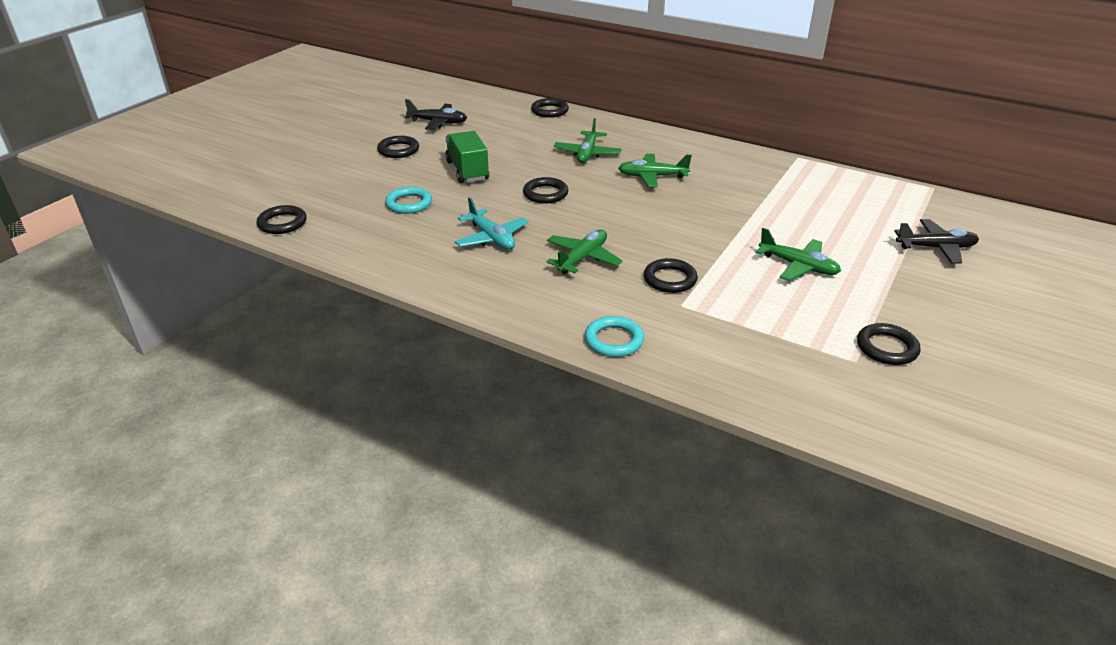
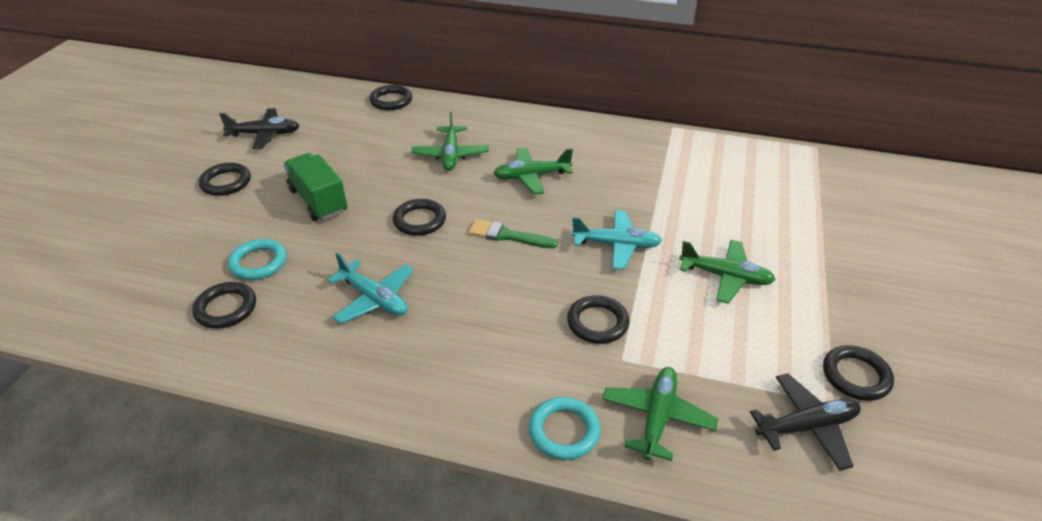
camera: 15 degrees left, 5 degrees up
(282, 223) = (98, 323): black ring -> black ring (226, 308)
(583, 258) = (490, 310): green plane -> green plane (657, 417)
(616, 213) = (508, 235): none -> green brush
(708, 232) = (616, 245): none -> turquoise plane
(936, 248) = (849, 226): black plane -> black plane (807, 427)

